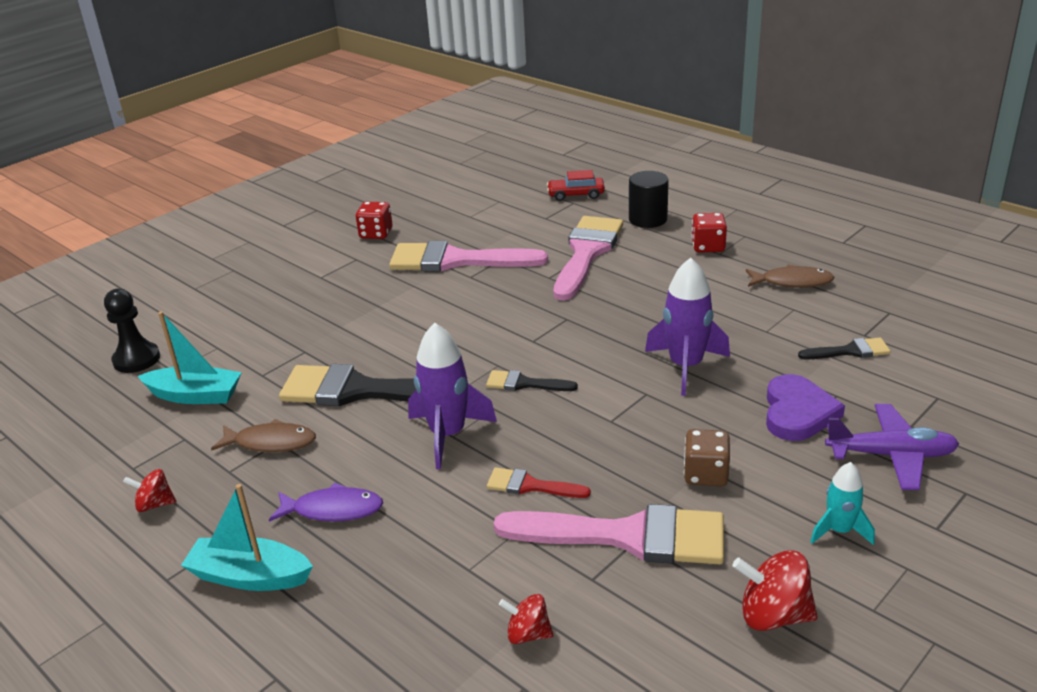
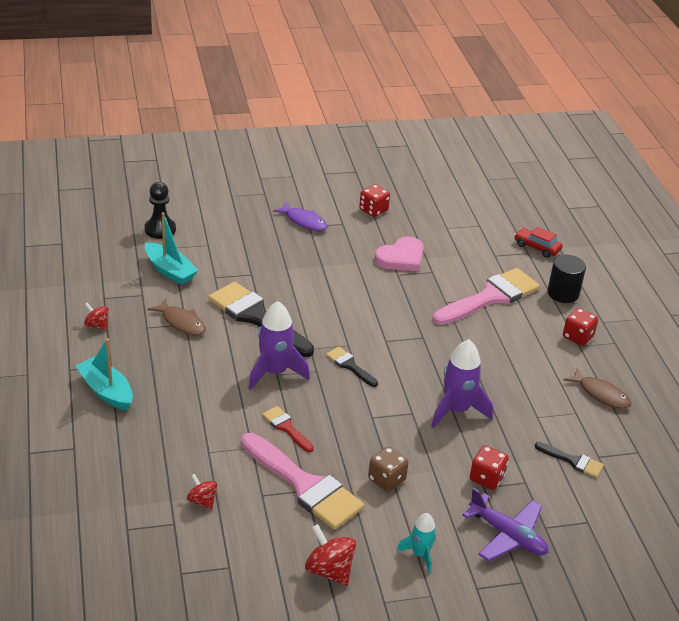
camera: 30 degrees right, 5 degrees up
(333, 510) = (176, 380): purple fish -> purple fish (304, 221)
(456, 260) = (401, 258): pink brush -> pink heart
(798, 412) = (486, 478): purple heart -> red dice

